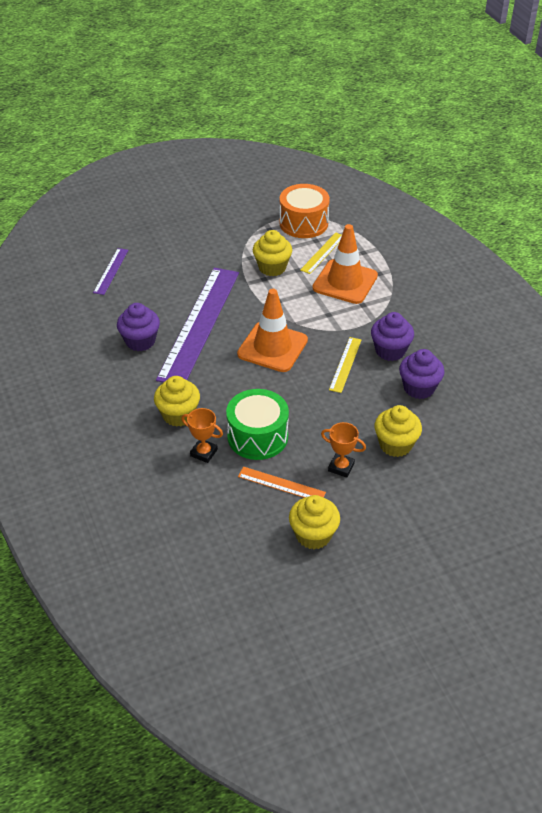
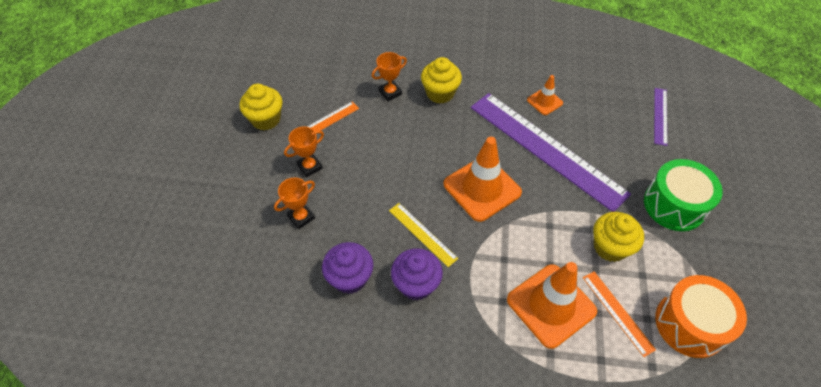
camera: 120 degrees right, 10 degrees up
(111, 271) = (660, 116): purple ruler -> purple ruler turned 60 degrees clockwise
(140, 341) = (544, 101): purple cupcake -> orange traffic cone
(257, 436) = (382, 130): green drum -> green drum (674, 205)
(322, 253) = (617, 312): yellow ruler -> orange ruler
(395, 445) = (301, 217): yellow cupcake -> orange trophy

